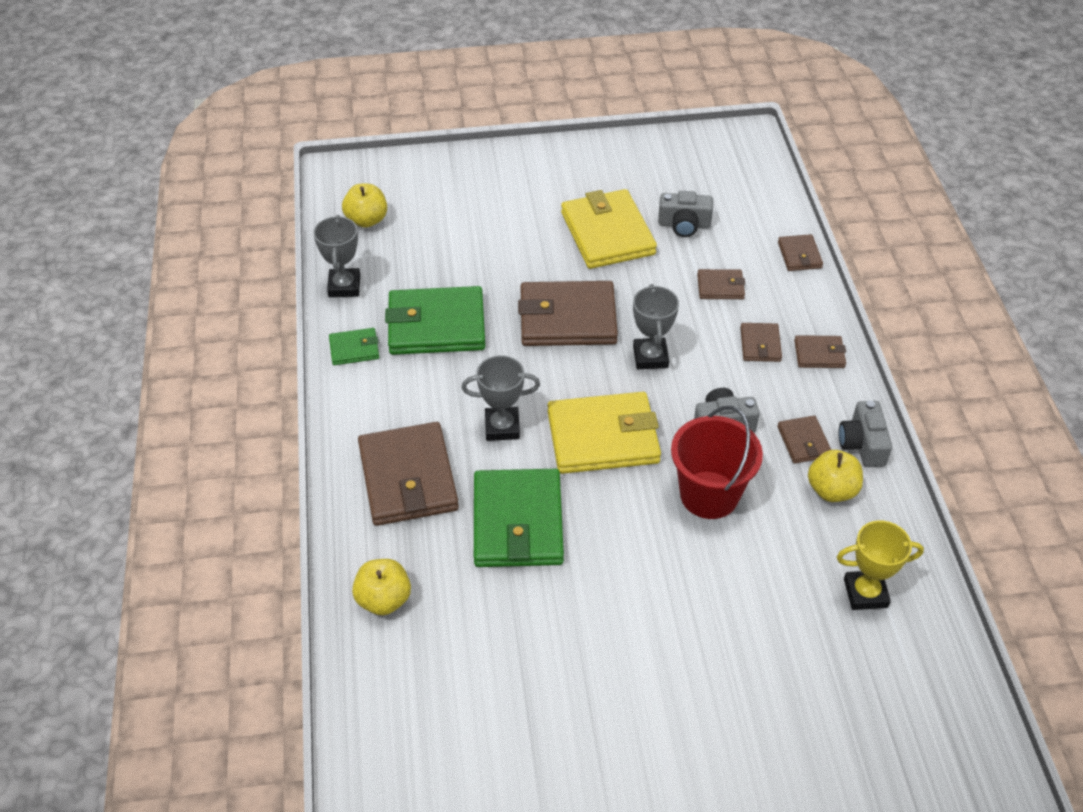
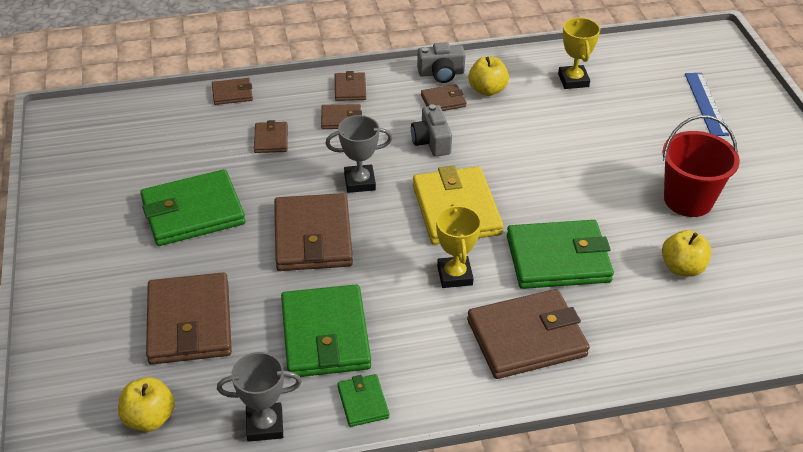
camera: 95 degrees left, 5 degrees down
(384, 599) = (661, 341): yellow apple -> yellow apple (682, 267)
(465, 237) = (189, 322): none -> brown wallet
(502, 427) = (455, 275): grey trophy -> yellow trophy
(607, 233) = (193, 212): yellow wallet -> green wallet
(684, 225) = (185, 161): grey camera -> none
(709, 495) = (505, 150): red bucket -> red bucket (688, 200)
(826, 761) = (706, 104): none -> blue ruler

